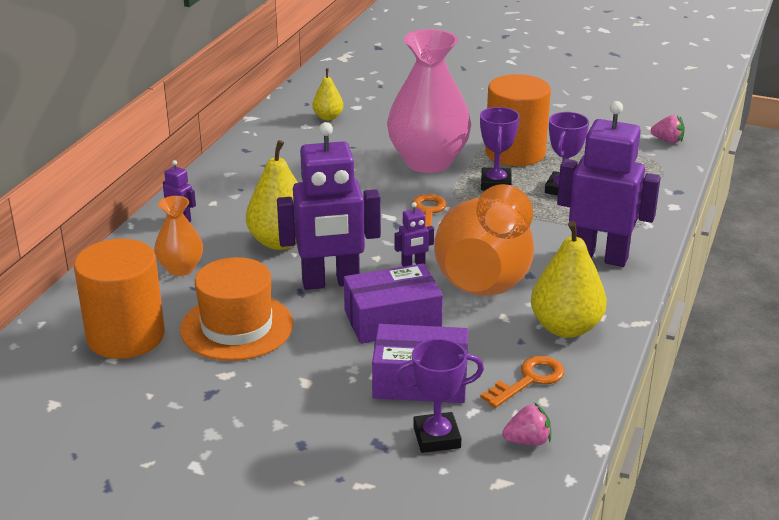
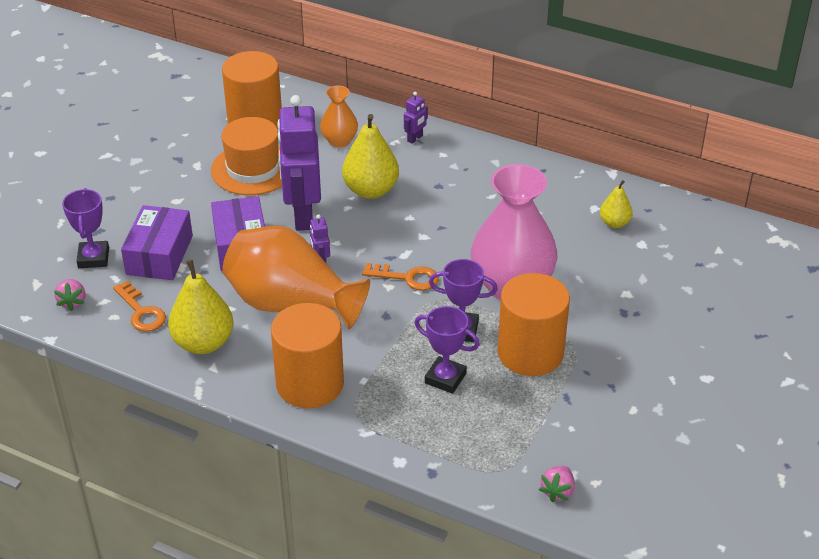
camera: 95 degrees right, 10 degrees up
(599, 257) = (310, 384): purple robot -> orange cylinder

